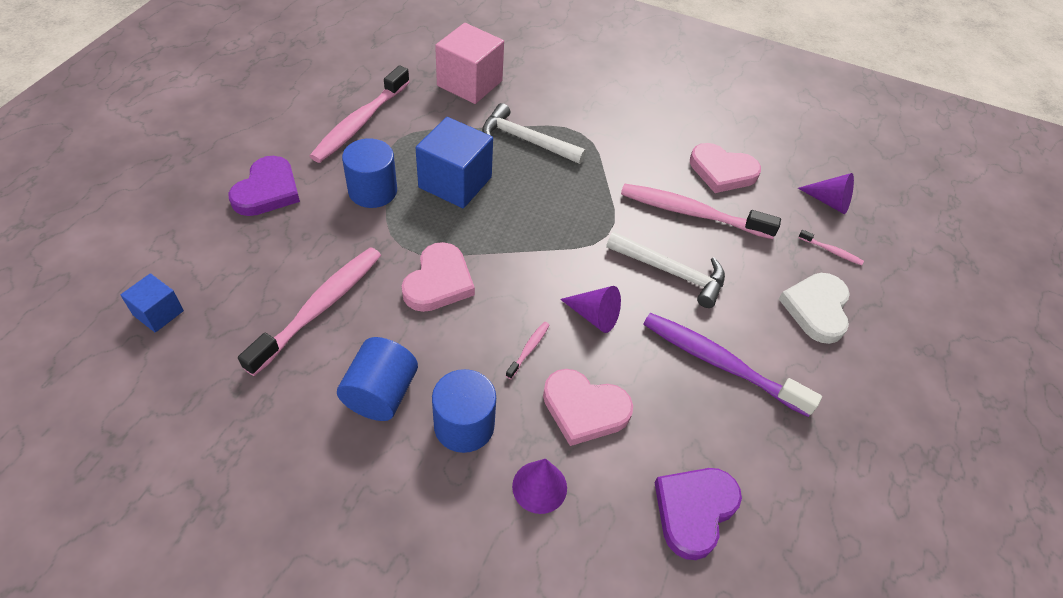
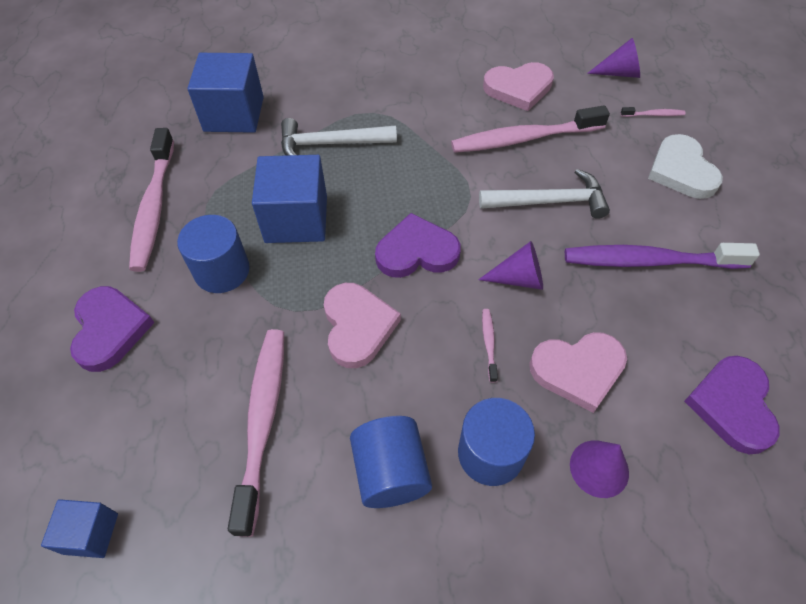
camera: 25 degrees left, 5 degrees up
(469, 83) = (234, 114): pink cube -> blue cube
(528, 253) = (416, 251): none -> purple heart

